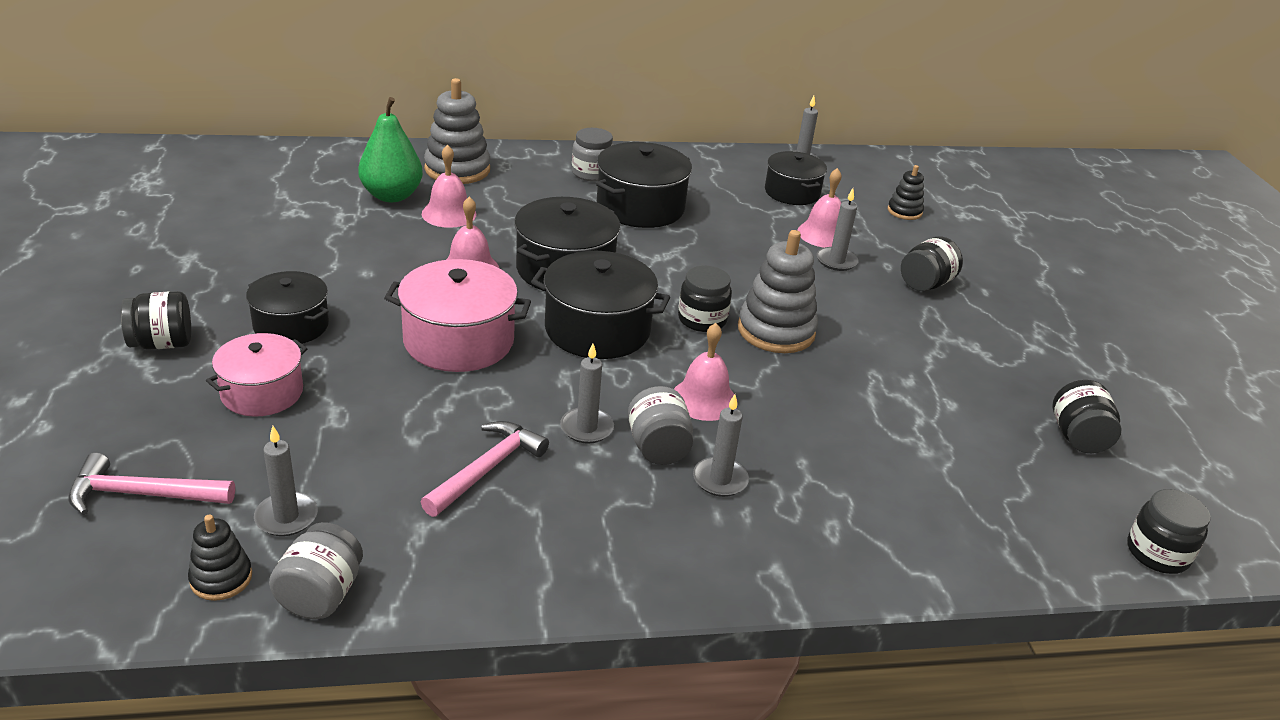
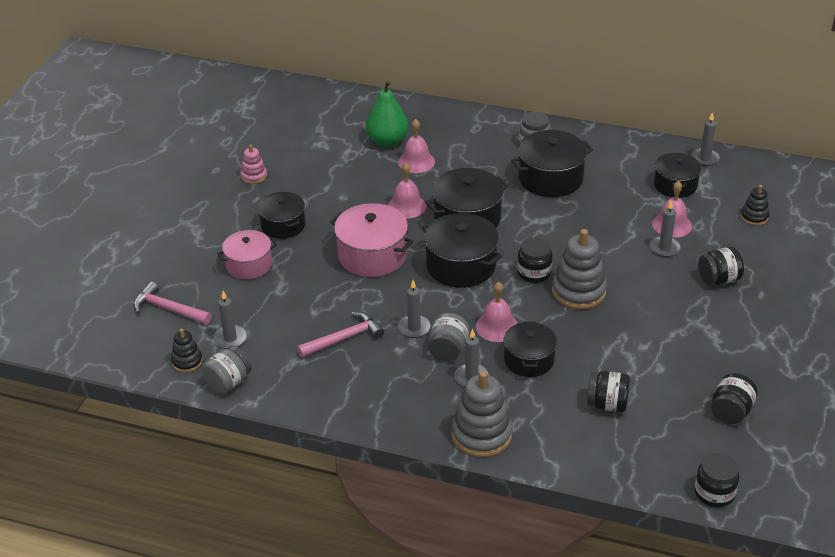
camera: 30 degrees right, 5 degrees up
(162, 343) = (210, 223): black jar -> black jar (607, 404)
(207, 267) = (254, 176): none -> pink stacking toy
(457, 169) = (441, 126): grey stacking toy -> grey stacking toy (481, 435)
(780, 434) = (529, 360): none -> black pot

